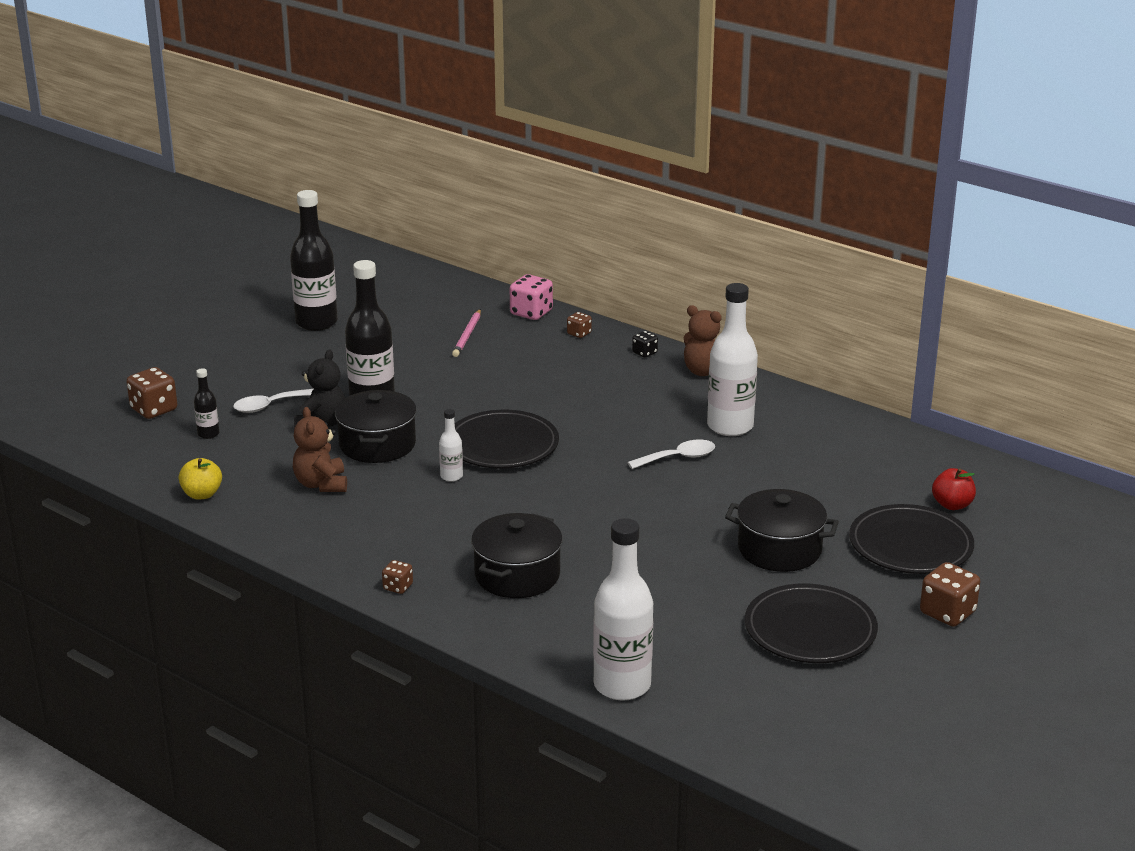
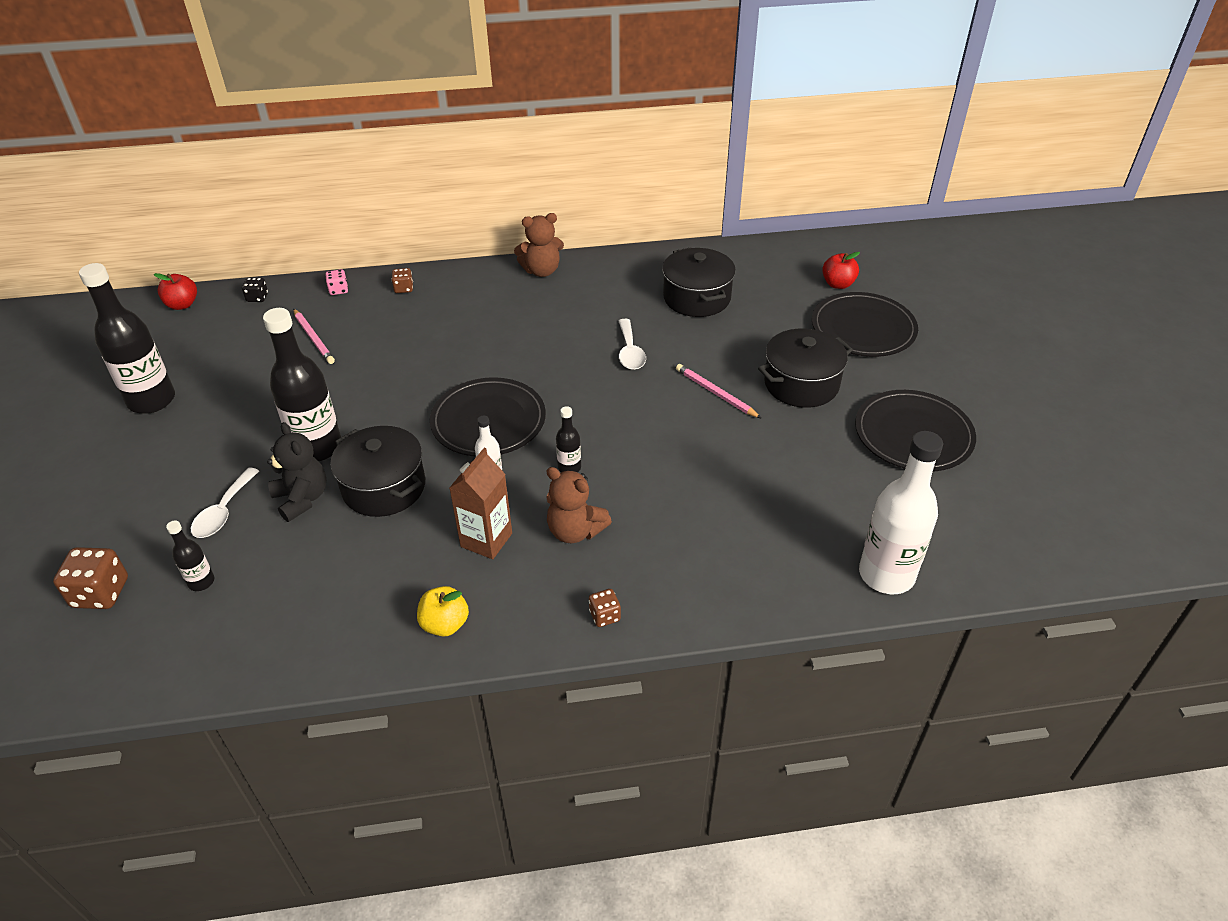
camera: 45 degrees left, 15 degrees up
(202, 494) = (288, 653): yellow apple -> yellow apple (445, 624)
(321, 484) = (390, 561): brown teddy bear -> brown teddy bear (575, 531)
(393, 507) = (486, 540): none -> brown carton
(415, 273) = (182, 305): none -> red apple
(511, 500) = (569, 467): none -> black bottle
(517, 575) = (674, 533): black pot -> black pot (697, 298)
(531, 313) = (338, 290): pink dice -> pink dice, size x0.55
(644, 353) = (477, 278): black dice -> black dice (257, 298)
(678, 458) = (630, 352): white spoon -> white spoon turned 150 degrees clockwise
(697, 518) = (715, 393): none -> pink pencil
(730, 426) = (624, 305): white bottle -> none
(947, 613) = (957, 365): brown dice -> none

